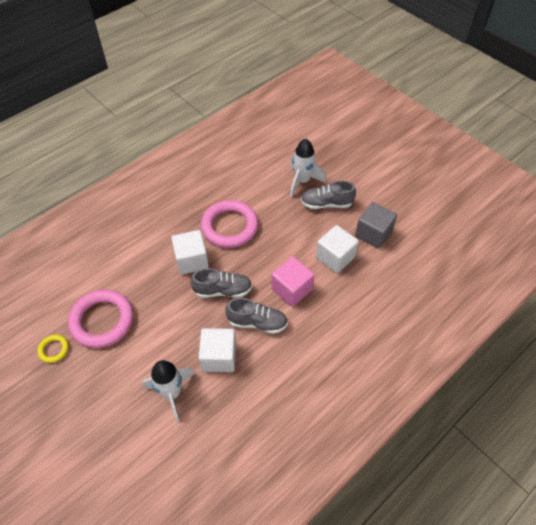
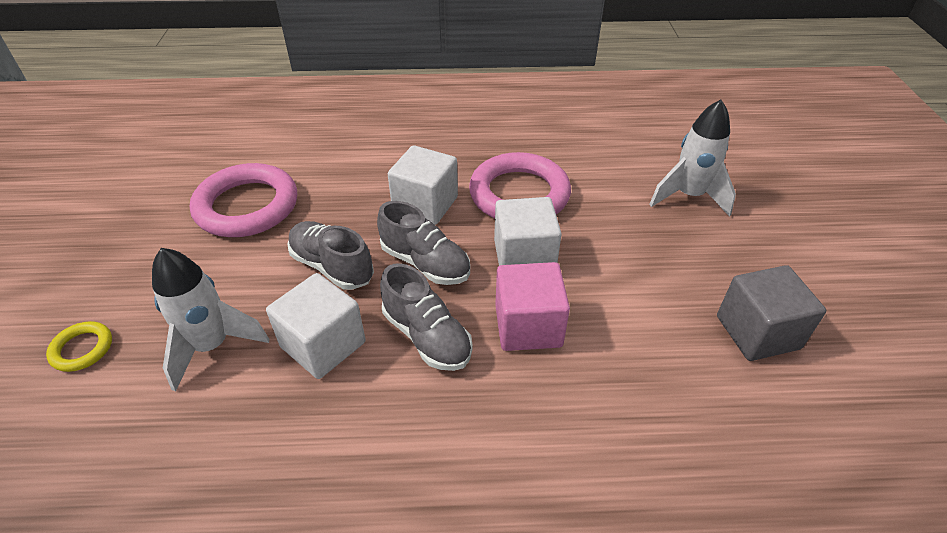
camera: 40 degrees right, 10 degrees down
(54, 349) = (165, 203): yellow ring -> yellow ring (82, 349)
(326, 204) = (704, 244): grey shoe -> grey shoe (332, 266)
(335, 257) = (649, 326): white cube -> white cube (524, 257)

